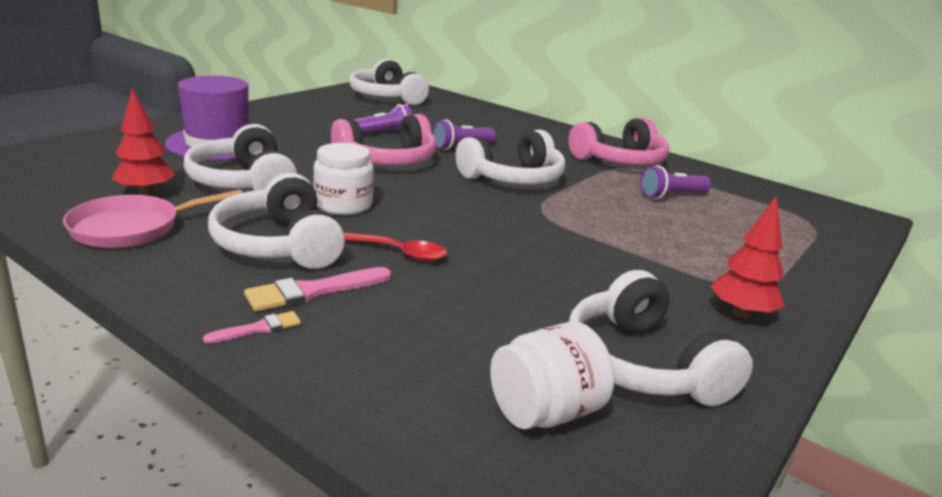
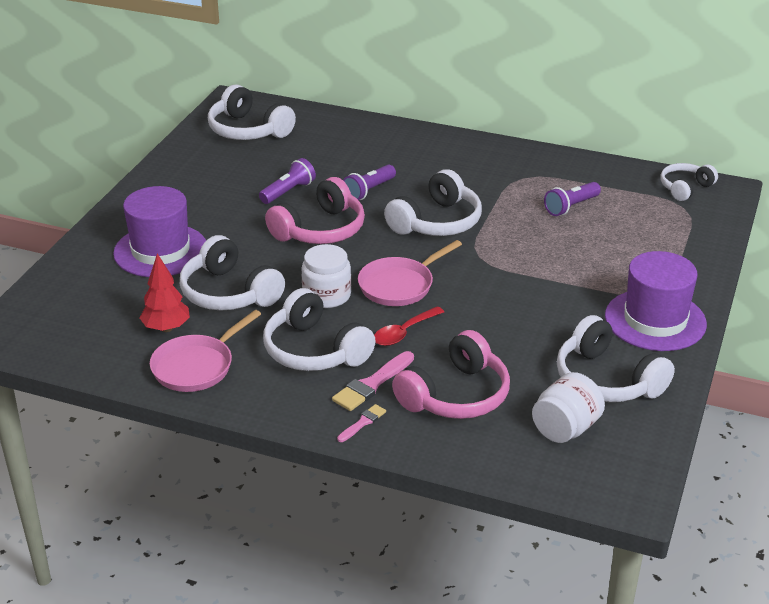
camera: 15 degrees left, 10 degrees up
(399, 253) = (403, 333): red spoon -> red spoon turned 135 degrees clockwise
(432, 214) = (399, 285): none -> pink pan
(620, 160) = (512, 170): pink headphones -> pink headphones (455, 395)
(741, 313) = (655, 320): red tree -> purple hat
(814, 207) = (685, 188): none -> white headphones

